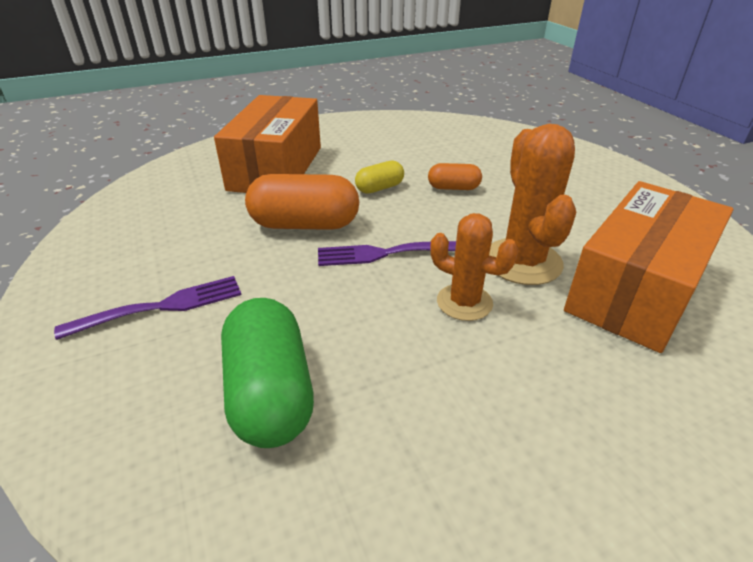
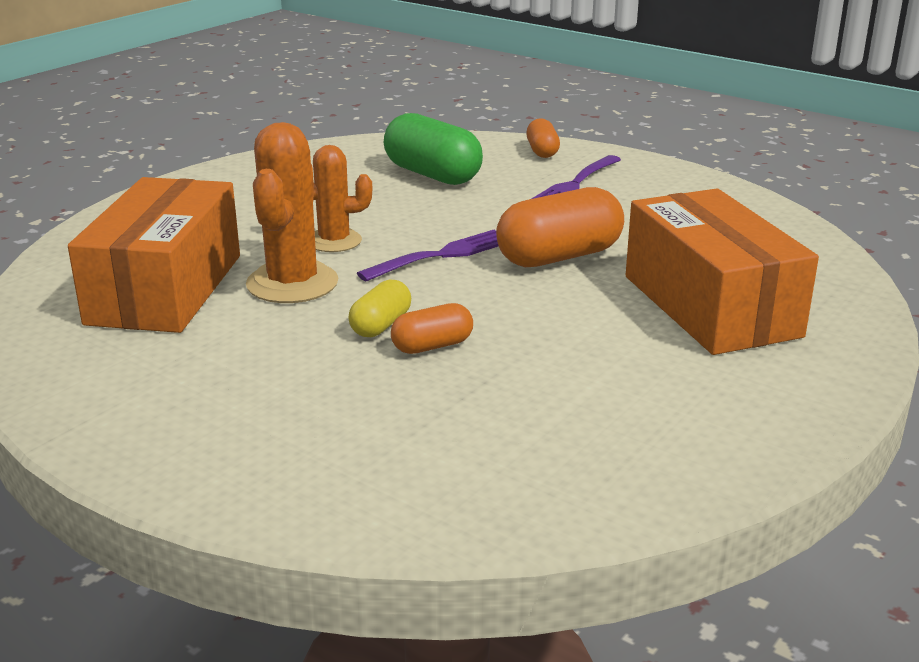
camera: 150 degrees right, 10 degrees down
(83, 395) = (542, 151): none -> orange capsule
(379, 188) = (532, 317): yellow capsule -> yellow capsule (381, 325)
(522, 262) = (292, 283): orange cactus -> orange cactus turned 45 degrees clockwise

